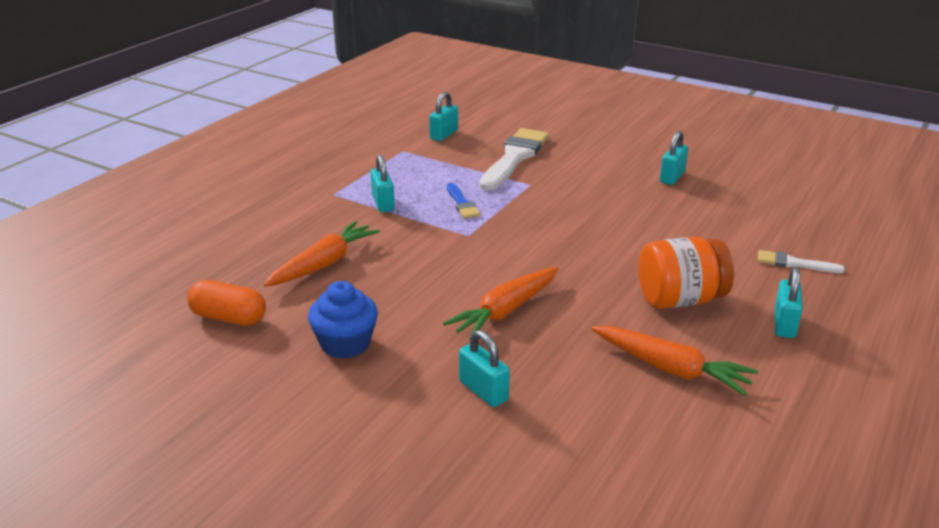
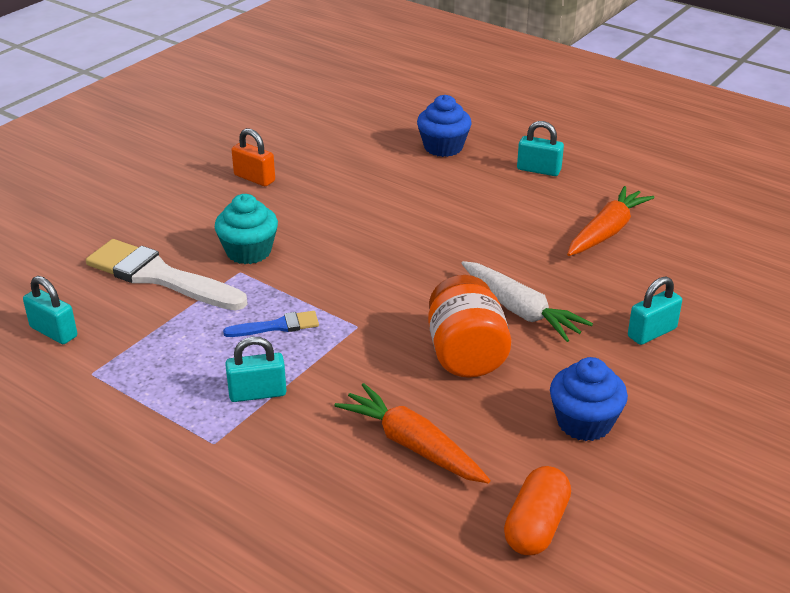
camera: 85 degrees left, 5 degrees up
(505, 311) = (520, 310): orange carrot -> white carrot
(558, 185) = (248, 251): none -> turquoise cupcake
(672, 177) = (254, 178): turquoise padlock -> orange padlock
(680, 300) = (501, 211): orange jar -> orange jar (466, 354)
(794, 263) = (443, 147): white brush -> blue cupcake

